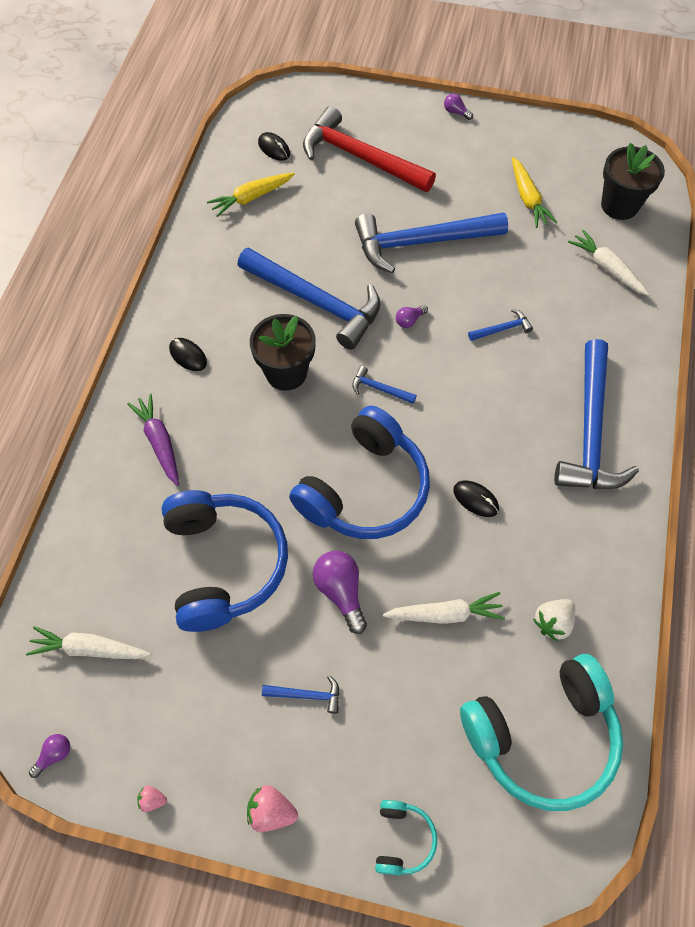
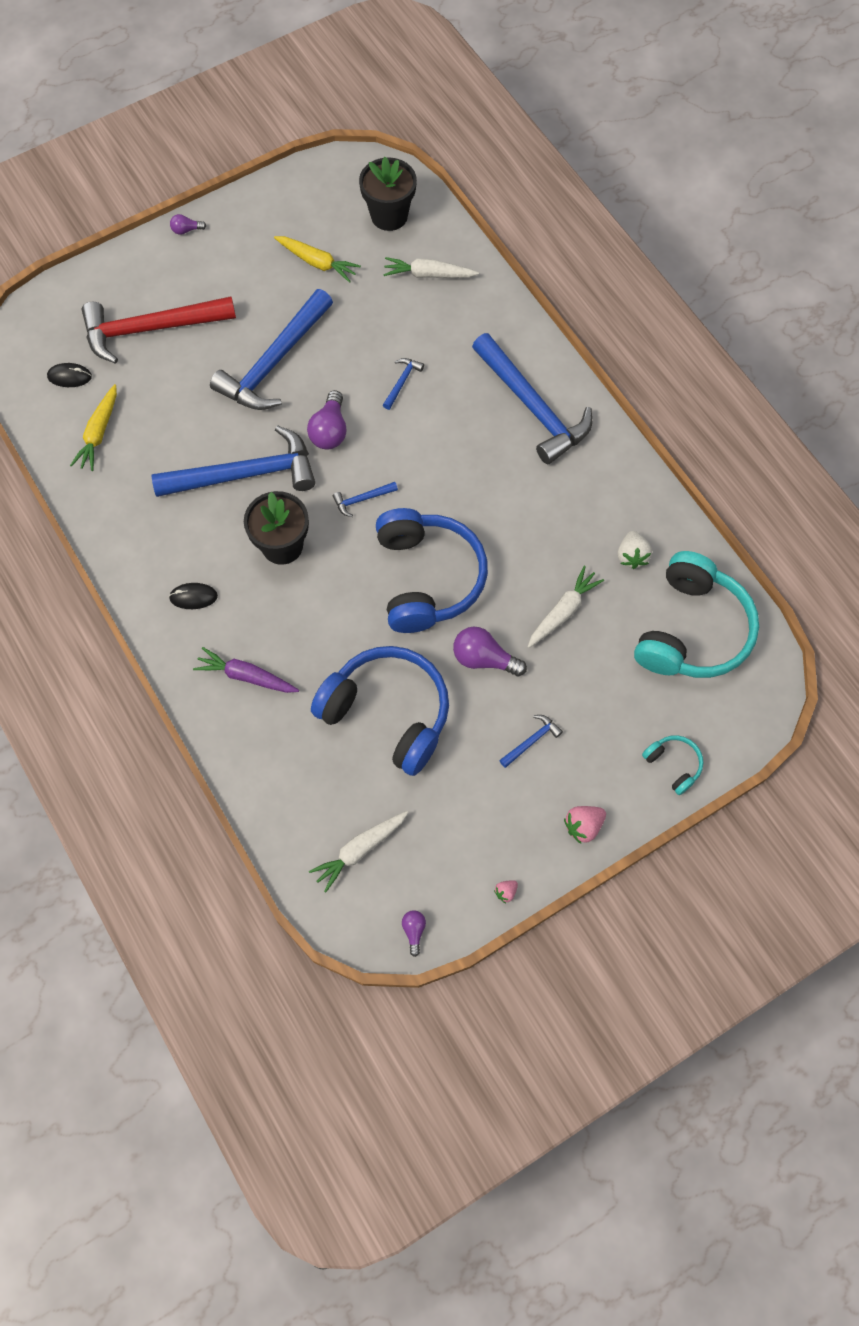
camera: 45 degrees left, 5 degrees up
(409, 320) = (330, 431): purple light bulb -> purple light bulb, size x1.88
(475, 499) = (506, 520): black mouse -> none

